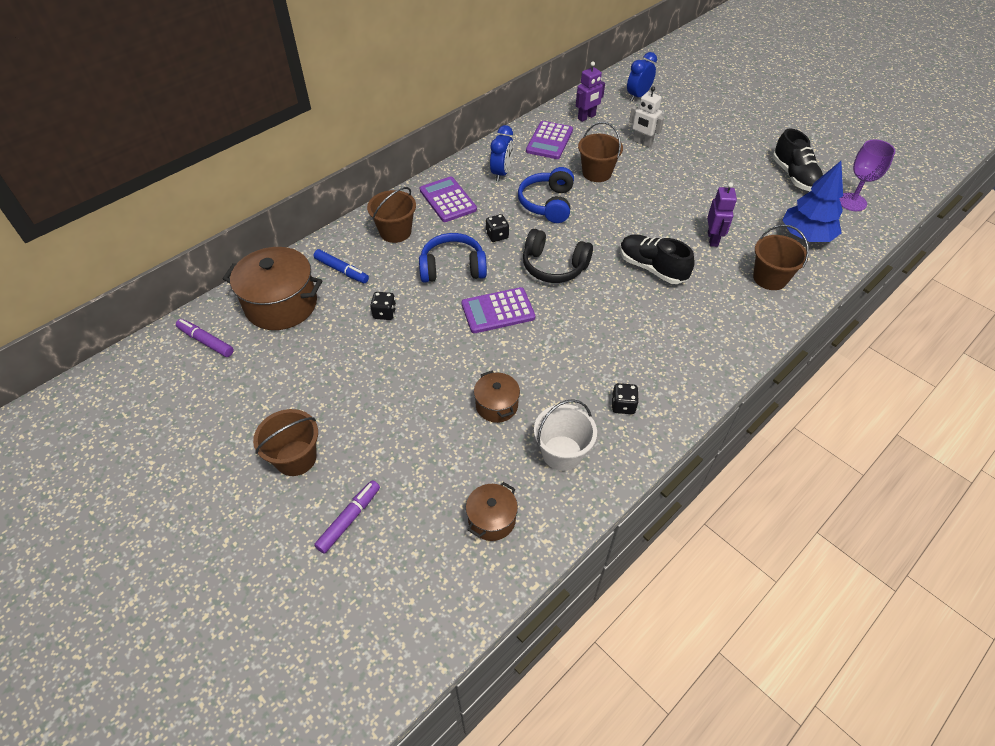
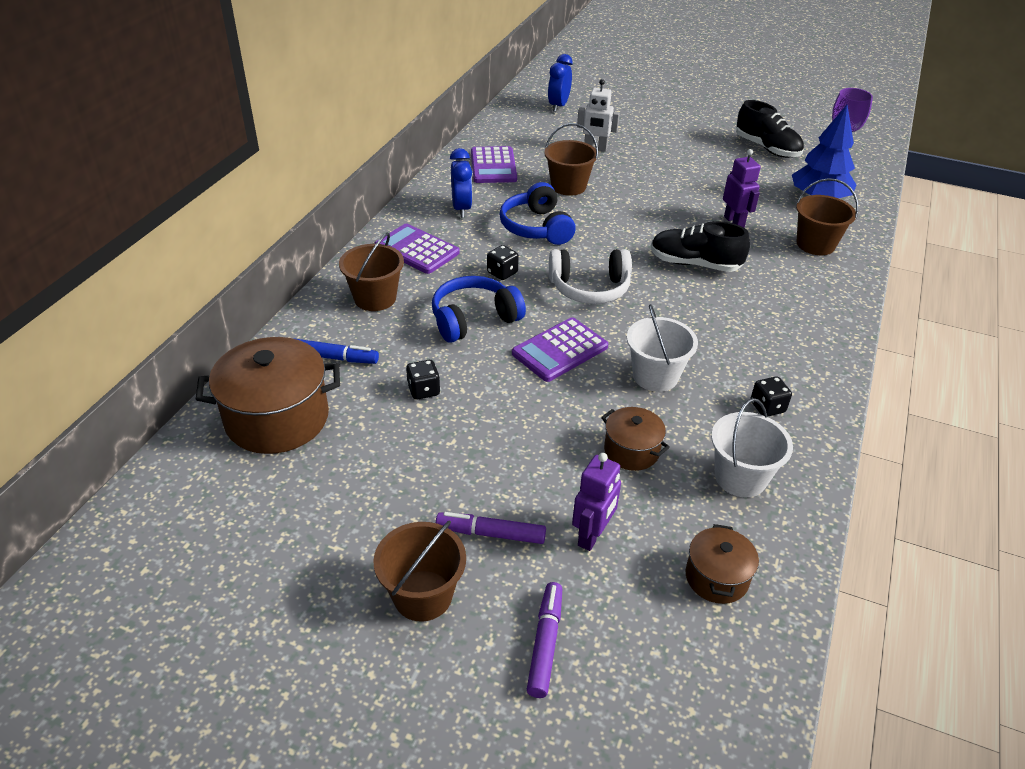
camera: 25 degrees left, 10 degrees down
(206, 341) = (195, 493): purple marker -> purple marker (491, 533)
(554, 266) = (589, 288): black headphones -> white headphones
(554, 353) = (655, 376): none -> white bucket
(586, 117) = (518, 135): purple robot -> purple robot (592, 535)

